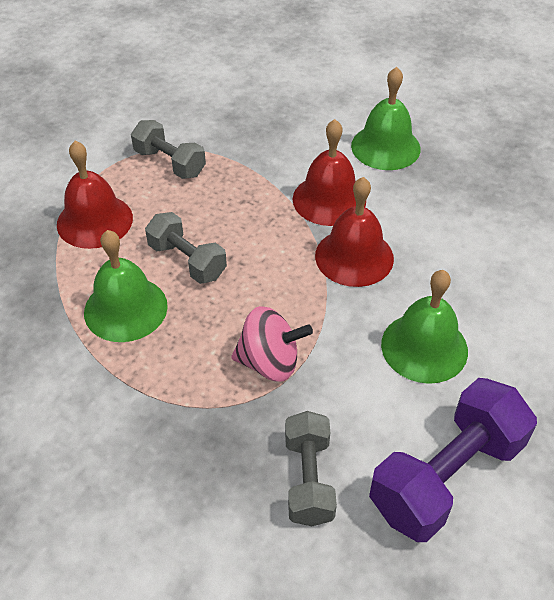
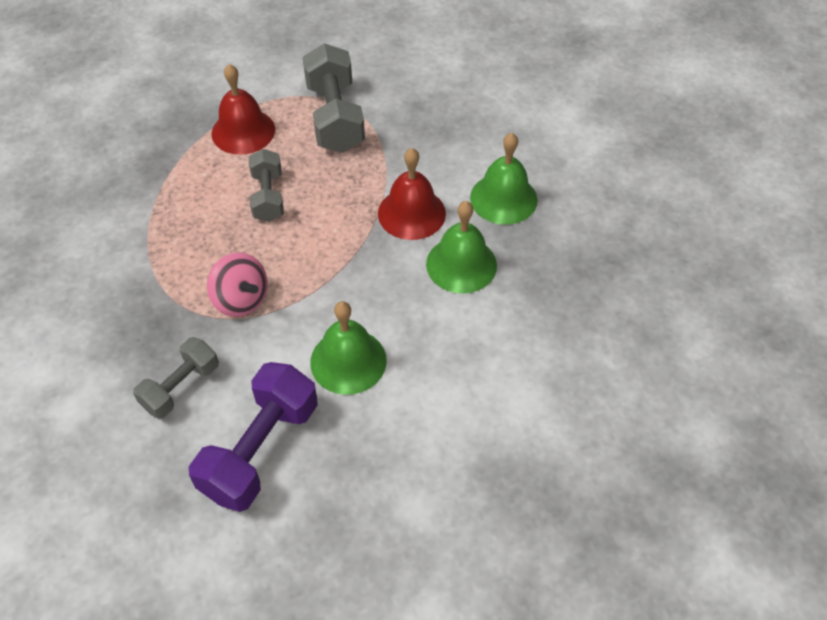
camera: 40 degrees right, 5 degrees up
(125, 308) = (198, 204): green bell -> green bell (461, 264)
(170, 163) = (335, 117): grey dumbbell -> grey dumbbell, size x1.63
(354, 257) = (378, 266): red bell -> none
(446, 476) = (260, 450): purple dumbbell -> purple dumbbell turned 60 degrees counterclockwise

